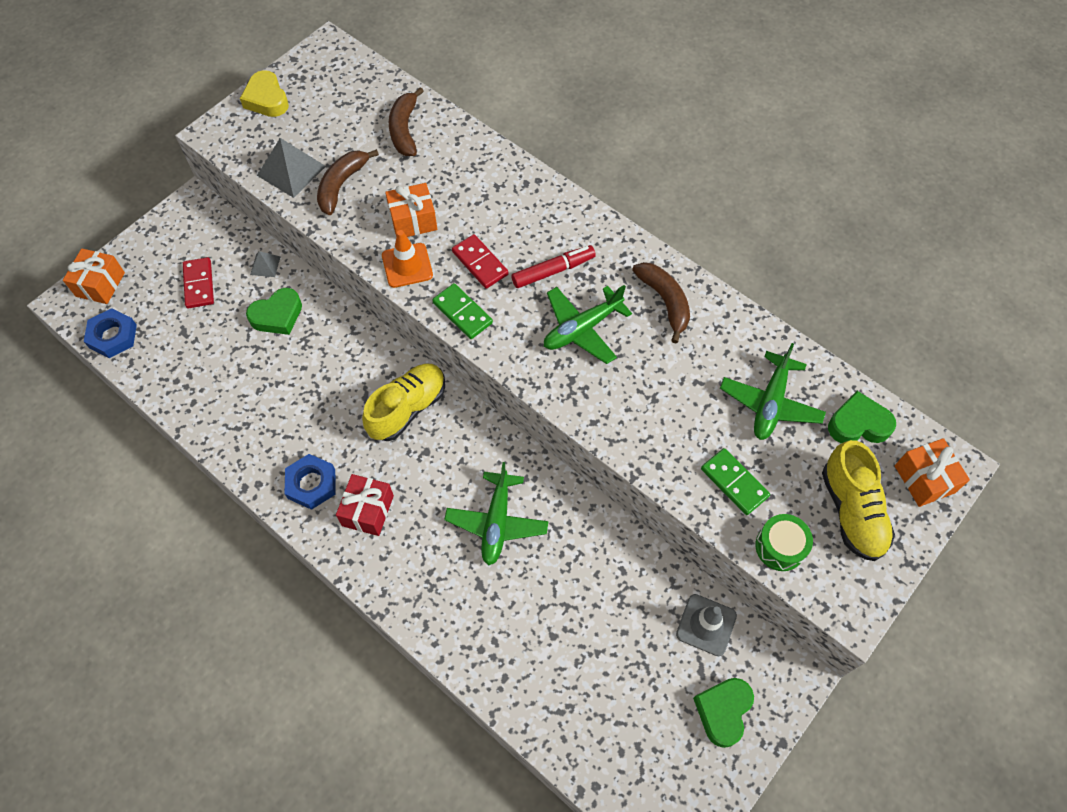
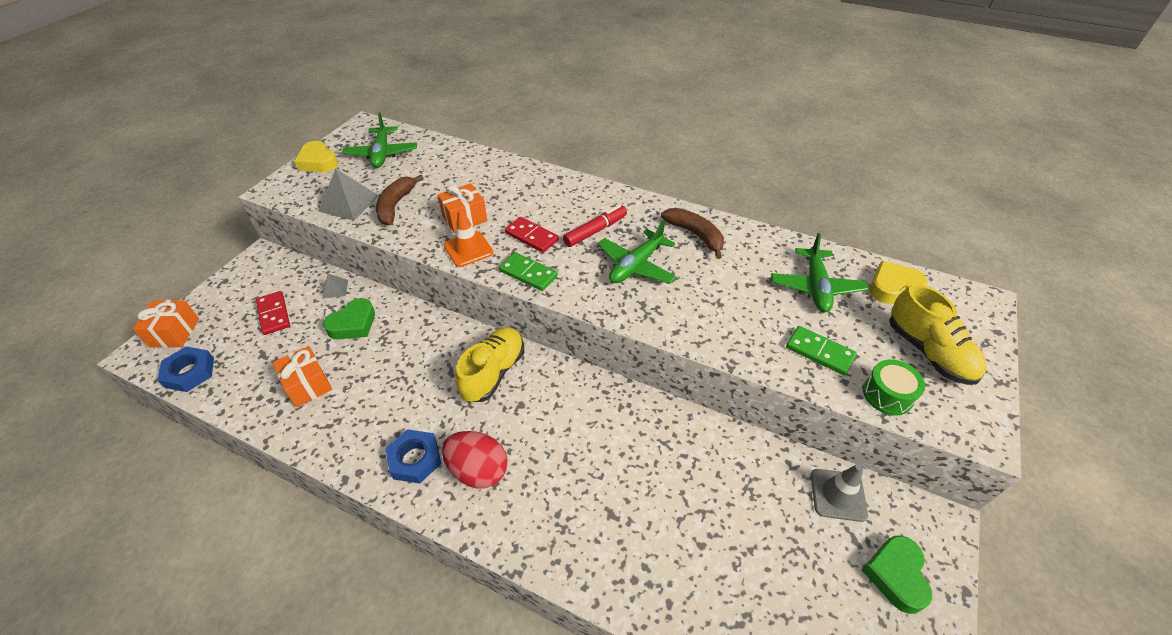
camera: 15 degrees left, 15 degrees down
(368, 510) = (478, 470): red gift -> red egg
(405, 129) = (440, 163): brown banana -> none
(497, 522) = (607, 451): green plane -> green plane (382, 154)
(858, 424) = (892, 287): green heart -> yellow heart
(924, 479) = (968, 315): orange gift -> orange gift (308, 384)

